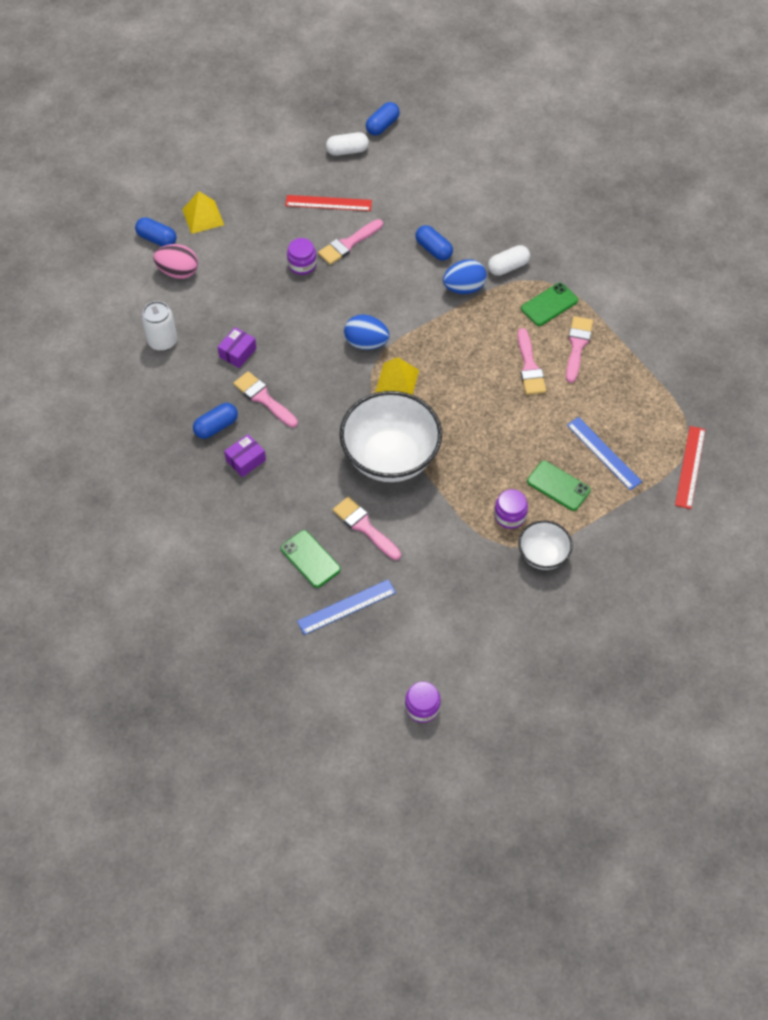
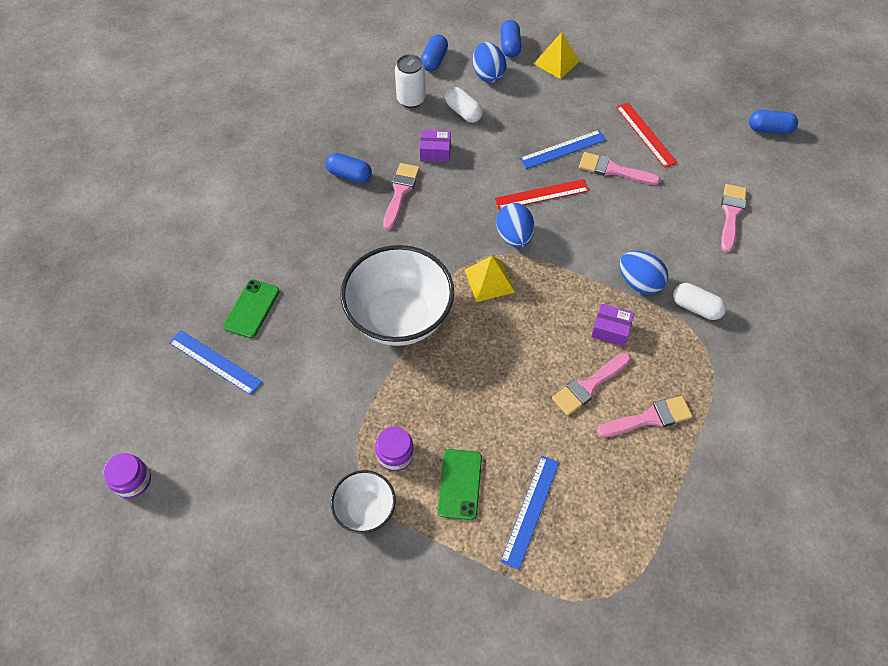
camera: 60 degrees right, 0 degrees up
(178, 272) = (488, 75): pink egg -> blue egg
(246, 460) = (328, 212): purple box -> purple box (610, 330)
(302, 264) = (563, 149): purple jar -> blue ruler
(347, 151) = (716, 119): white capsule -> white capsule (463, 112)
(364, 527) = (310, 334): pink brush -> pink brush (731, 214)
(433, 249) = (663, 236): blue capsule -> blue capsule (434, 60)
(549, 304) = (680, 367): green phone -> none
(690, 467) = (574, 616): red ruler -> red ruler (541, 195)

